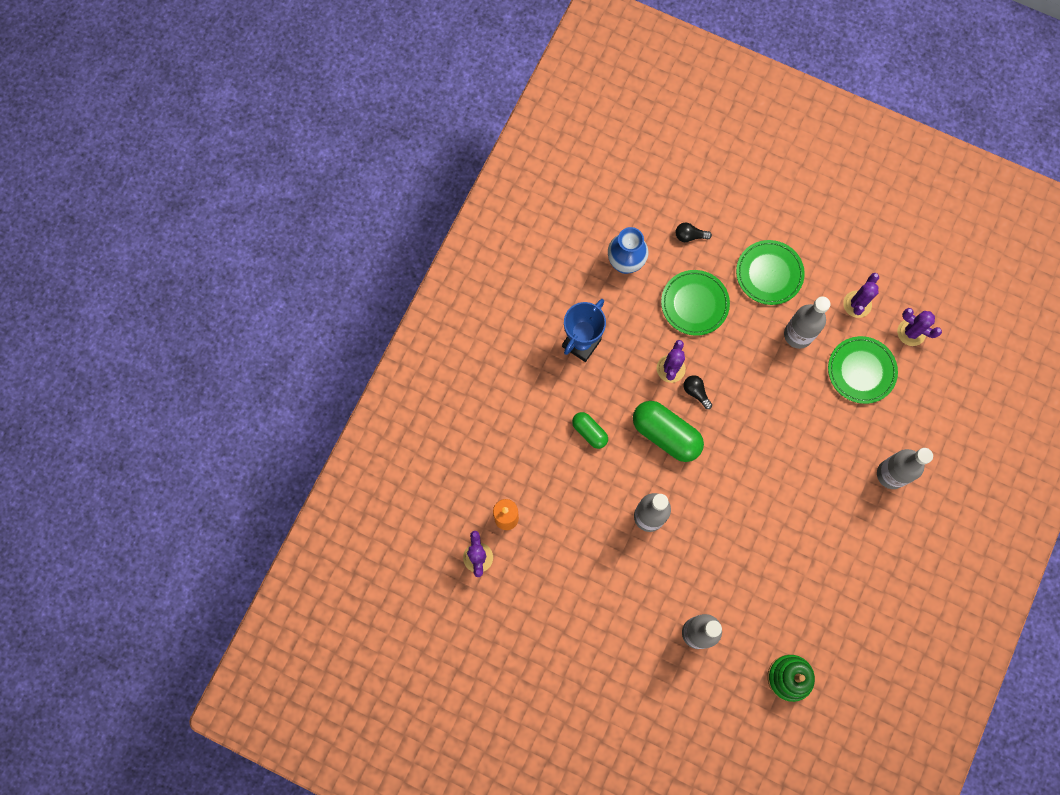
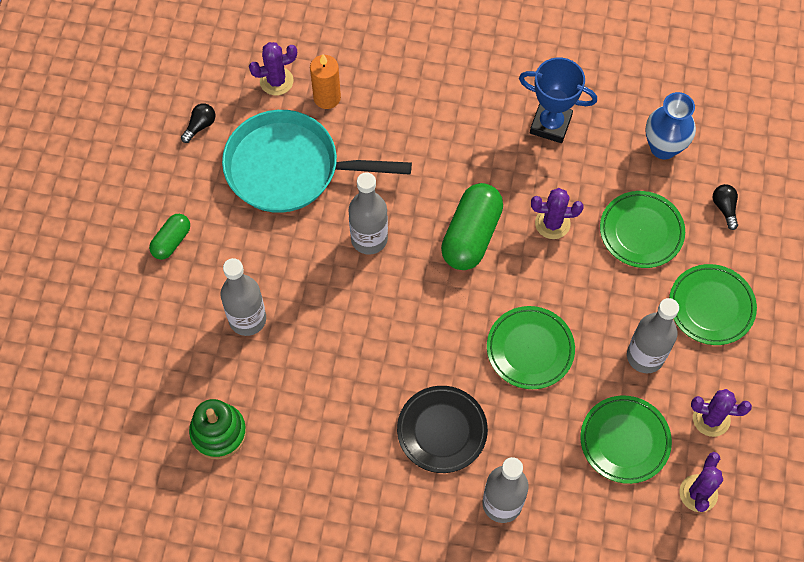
camera: 75 degrees right, 10 degrees down
(566, 566) = (289, 168): none -> turquoise pan
(589, 432) = (449, 156): green capsule -> green capsule (171, 241)
(696, 392) = (533, 256): black light bulb -> black light bulb (200, 126)
(773, 418) = (530, 349): none -> green plate
(825, 503) = (442, 431): none -> black plate

